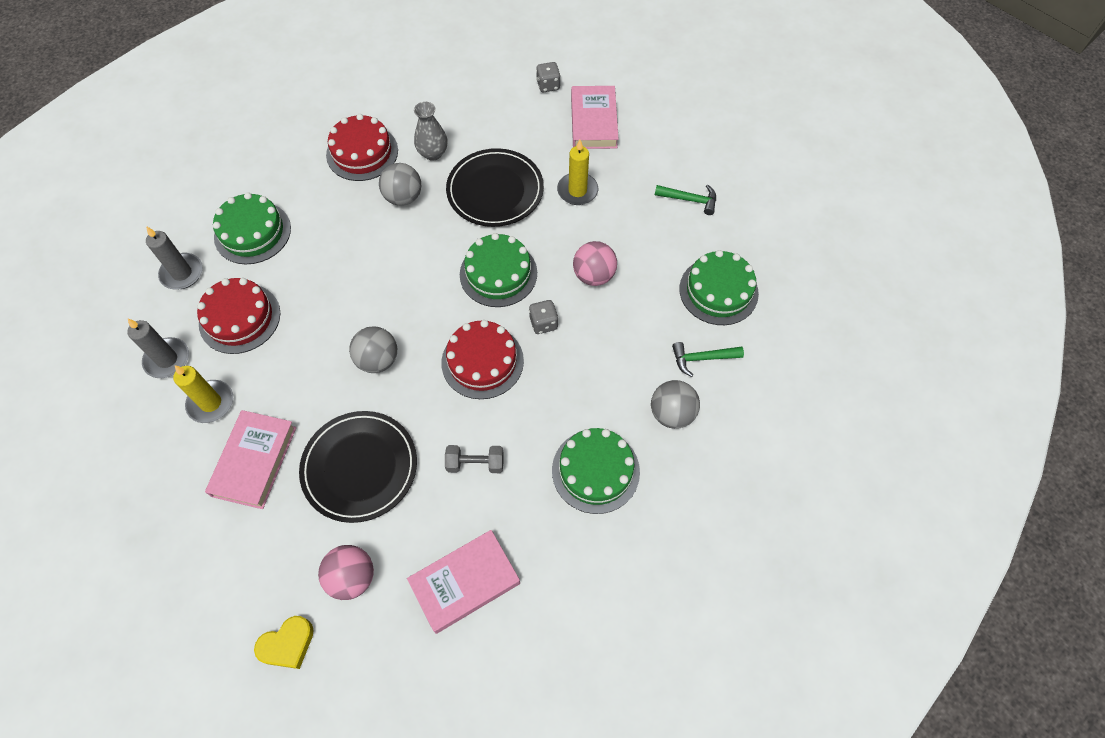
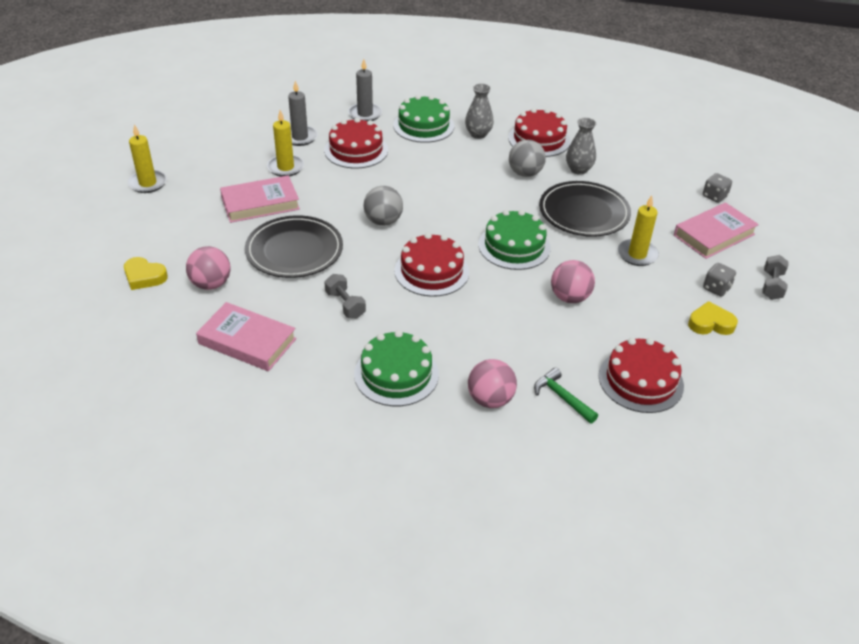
camera: 55 degrees right, 20 degrees down
(113, 566) = (148, 183): none -> yellow candle
(309, 195) = (478, 134): none -> grey vase
(543, 323) = (496, 288): grey dice -> grey dice (716, 288)
(671, 413) = (490, 399): grey ball -> pink ball
(677, 130) = (772, 285): none -> grey dumbbell
(690, 200) = (710, 323): green hammer -> yellow heart
(718, 291) = (640, 380): green cake -> red cake

